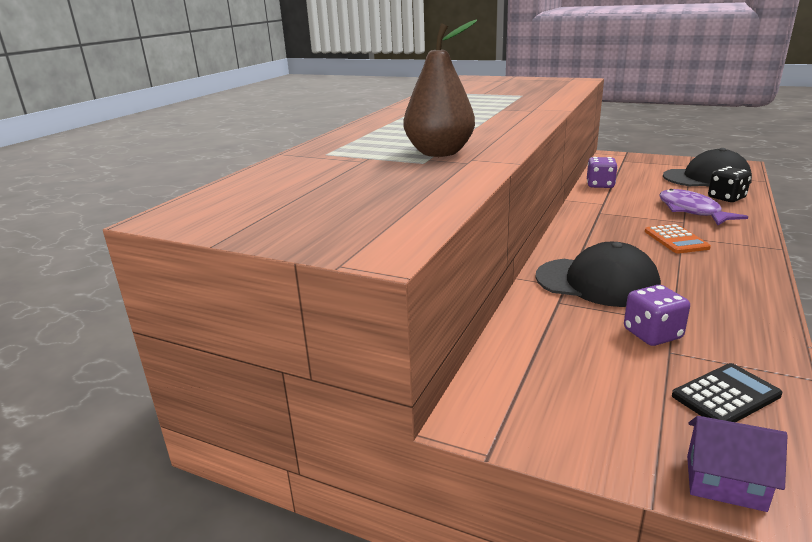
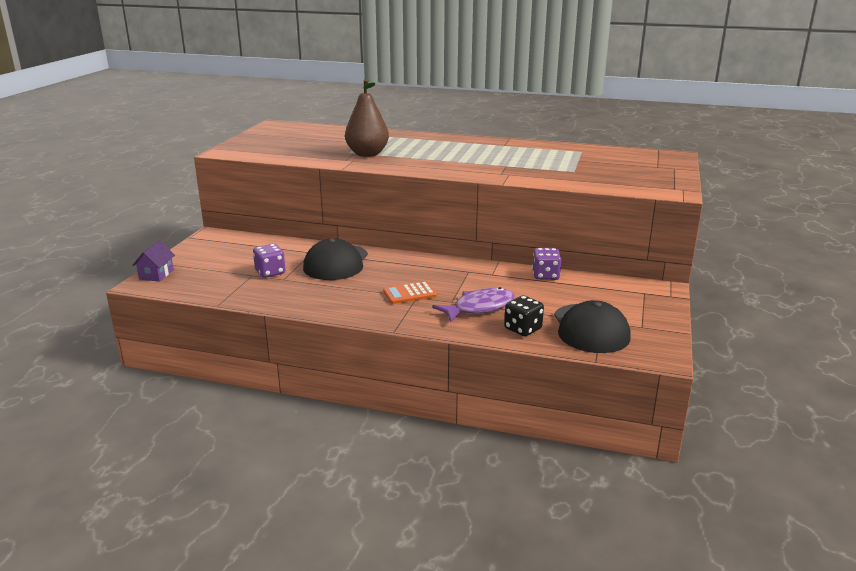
camera: 80 degrees right, 0 degrees up
(725, 395) = (210, 282): black calculator -> none

